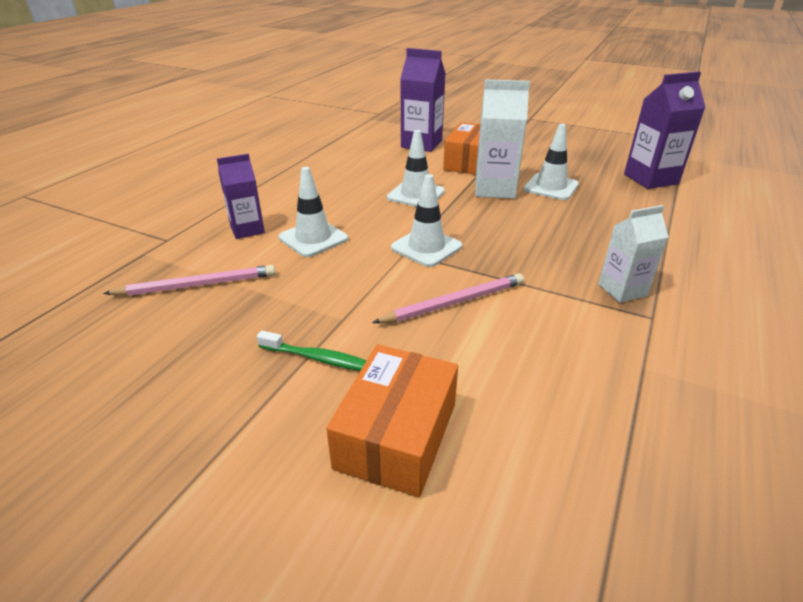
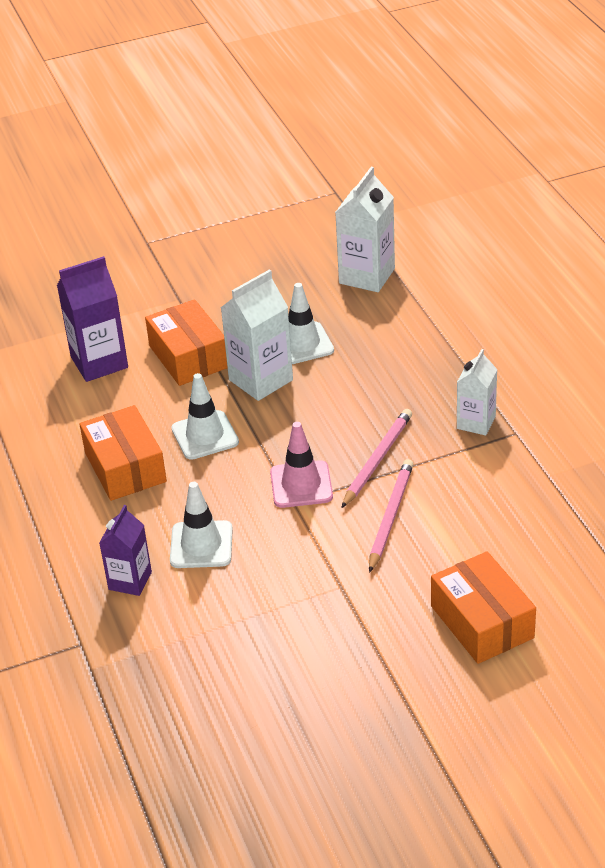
camera: 45 degrees left, 5 degrees up
(197, 285) = (193, 651): pink pencil -> pink pencil (377, 460)
(319, 358) = (372, 622): green toothbrush -> none
(350, 184) = (125, 467): none -> orange box
(426, 247) = (301, 485): white traffic cone -> pink traffic cone
(650, 179) = (367, 276): purple carton -> white carton

